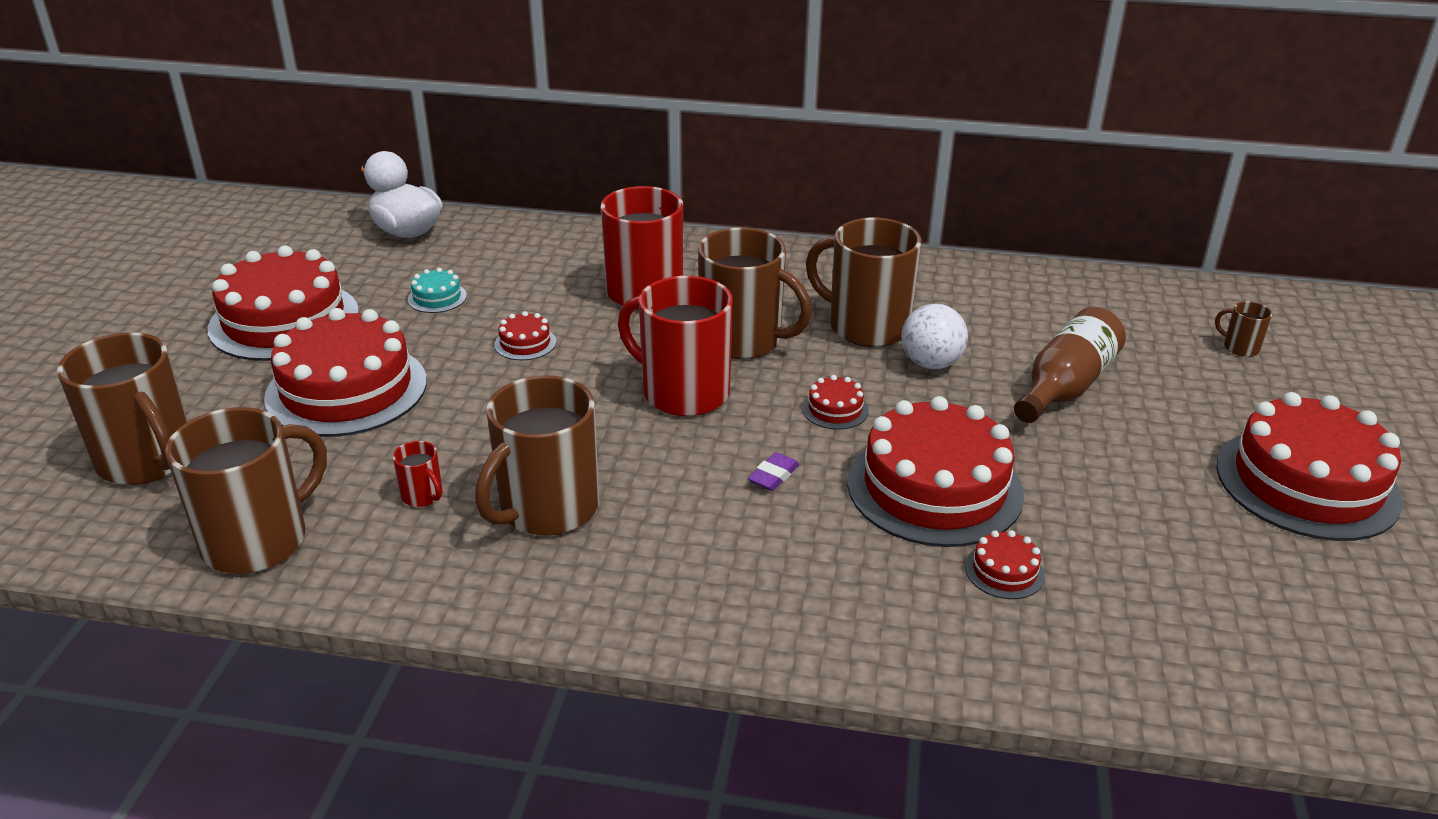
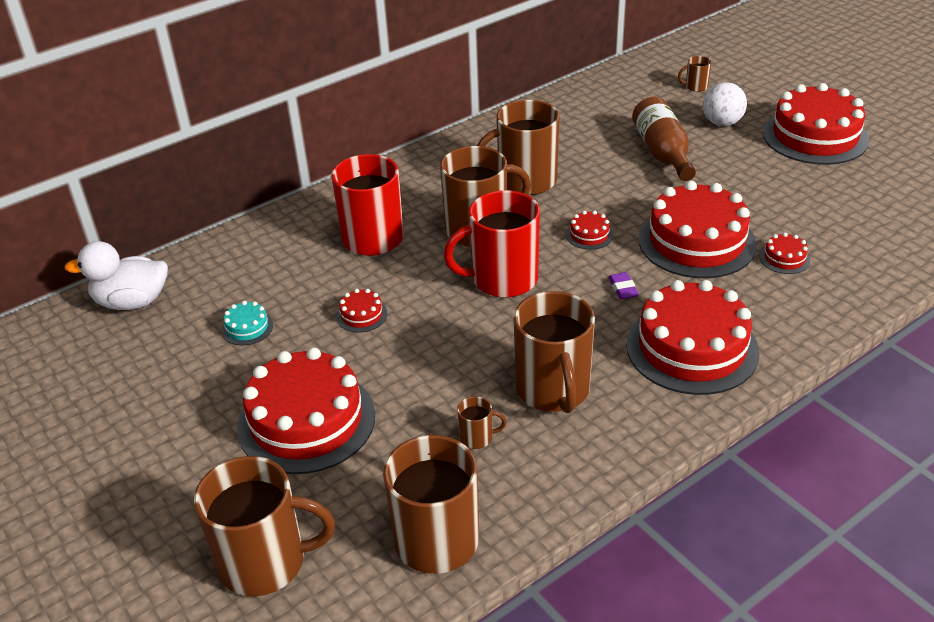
camera: 45 degrees left, 5 degrees up
(284, 320) = (168, 415): red cake -> red cake (692, 348)
(423, 496) = (477, 438): red mug -> brown mug
(931, 363) = (588, 180): white ball -> white ball (722, 123)

